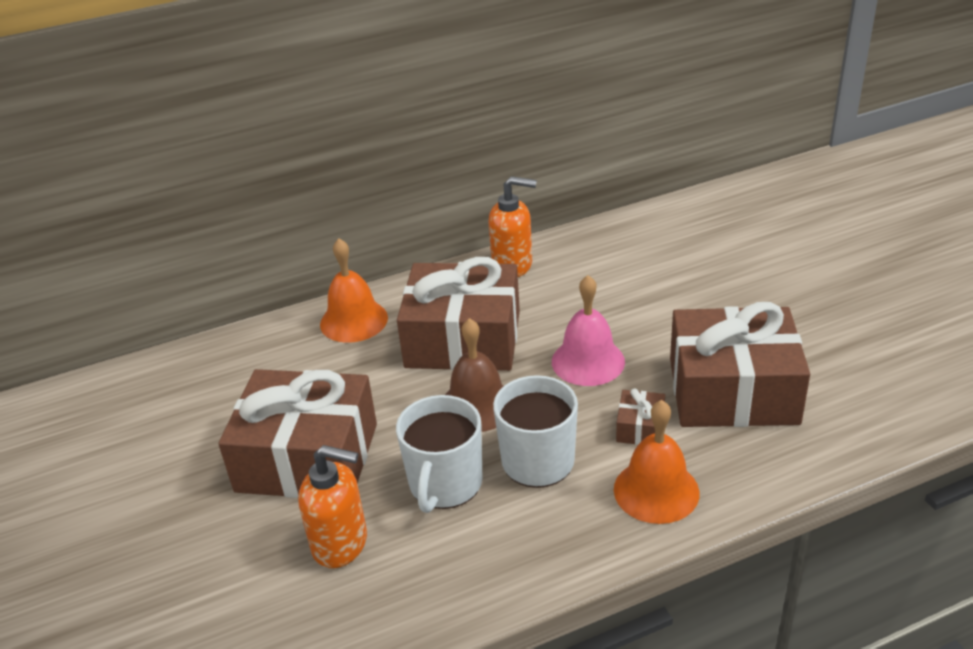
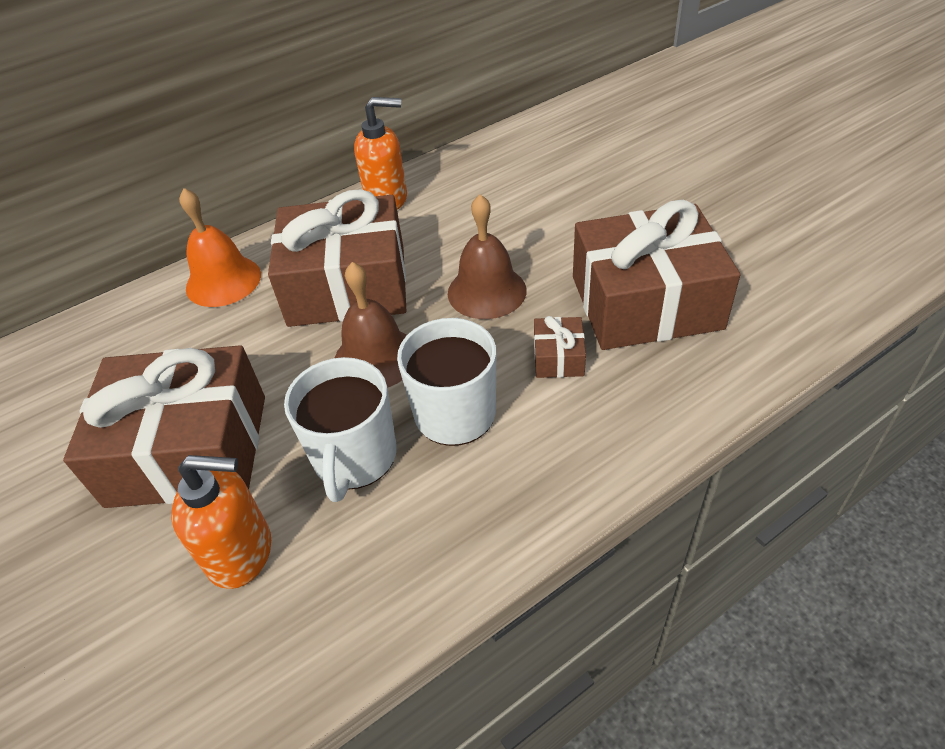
camera: 10 degrees left, 10 degrees up
(588, 361) = (486, 291): pink bell -> brown bell
(656, 491) = (592, 428): orange bell -> none

